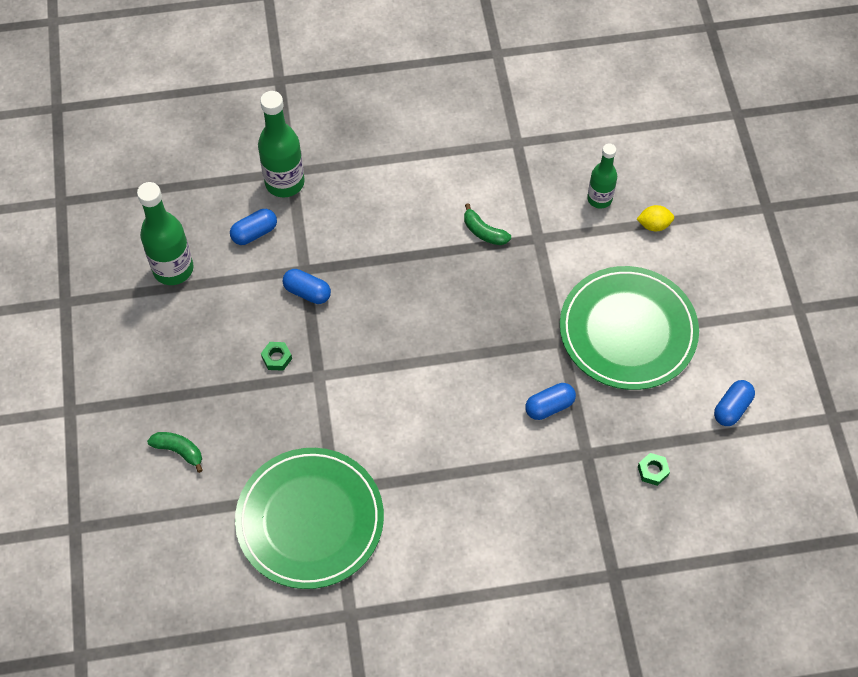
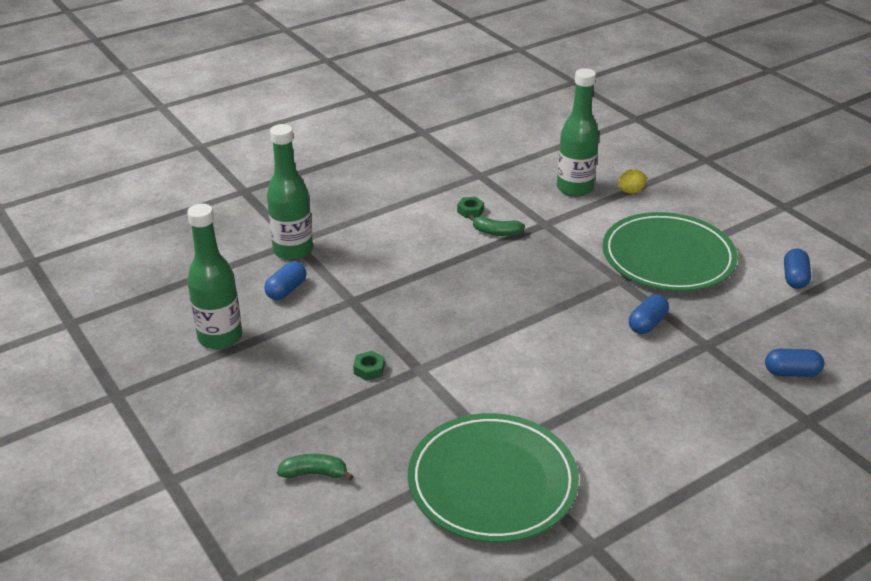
camera: 25 degrees left, 25 degrees down
(307, 292) = (366, 315): blue capsule -> blue capsule (791, 373)
(599, 199) = (574, 188): green bottle -> green bottle, size x1.59
(653, 471) = (772, 338): green nut -> green nut (470, 211)

